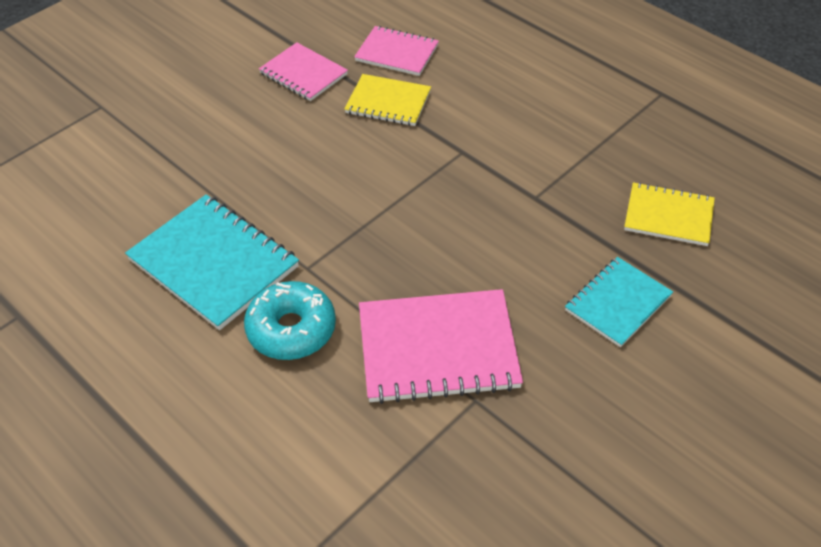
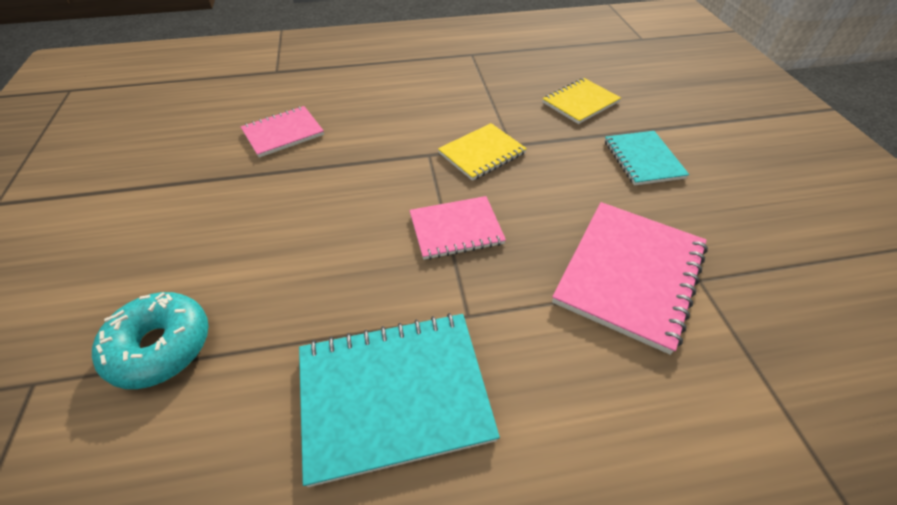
camera: 55 degrees left, 0 degrees up
(291, 329) = (538, 370): turquoise donut -> turquoise donut (161, 346)
(303, 74) = (229, 194): pink notebook -> pink notebook (456, 229)
(388, 102) = (329, 164): yellow notebook -> yellow notebook (482, 153)

